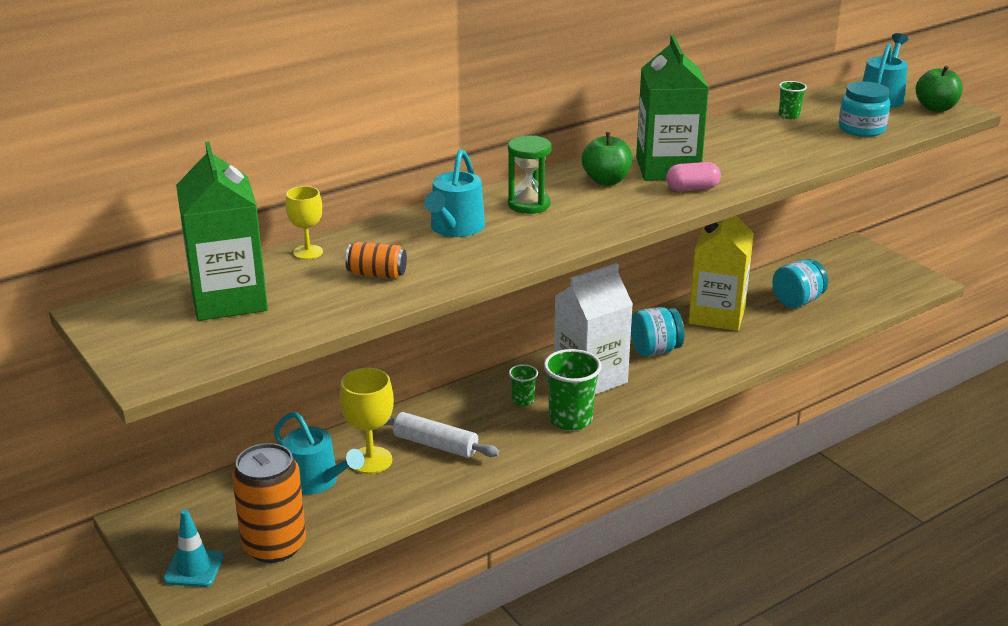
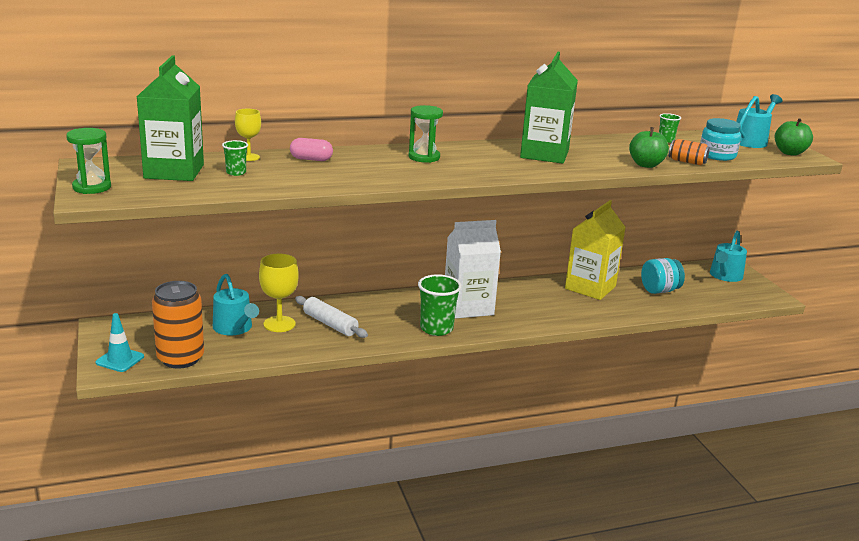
camera: 15 degrees right, 5 degrees down
(140, 353) = (92, 187): none -> green hourglass
(377, 274) = (283, 175): orange can -> orange can (687, 162)
(455, 228) = (360, 161): turquoise watering can -> turquoise watering can (725, 276)
(523, 400) = (410, 311): green cup -> green cup (236, 172)
(606, 180) = (492, 153): green apple -> green apple (646, 165)
(655, 350) = (528, 300): turquoise jar -> none
(692, 189) = (552, 167): pink capsule -> pink capsule (311, 159)

